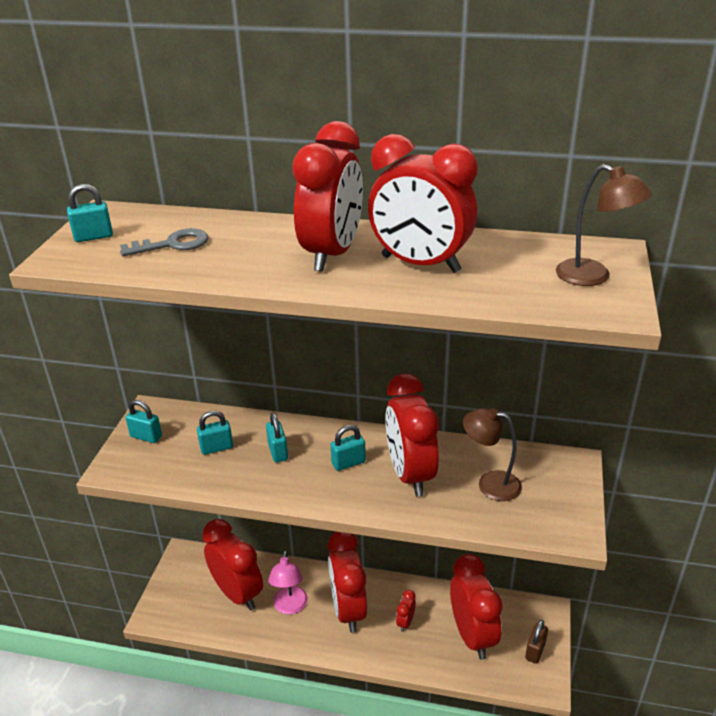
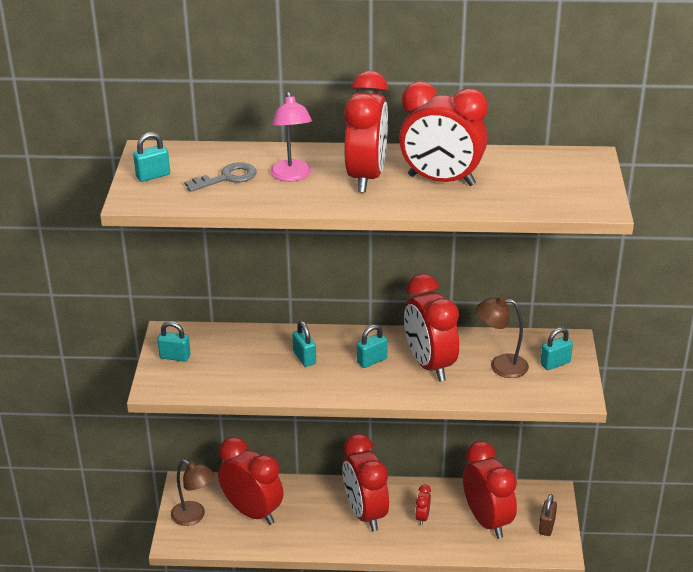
camera: 10 degrees left, 0 degrees up
(216, 448) = (246, 360): turquoise padlock -> turquoise padlock (555, 363)
(290, 607) = (308, 517): pink lamp -> pink lamp (292, 176)
(593, 277) = (578, 181): brown lamp -> brown lamp (194, 516)

